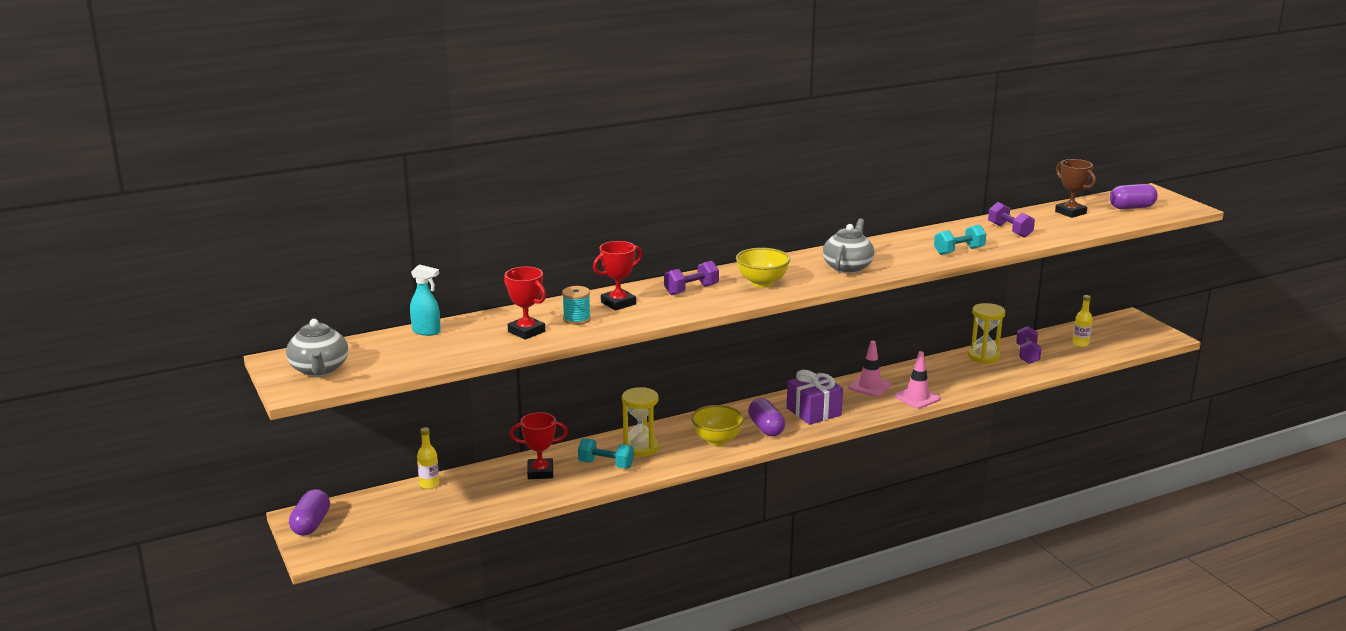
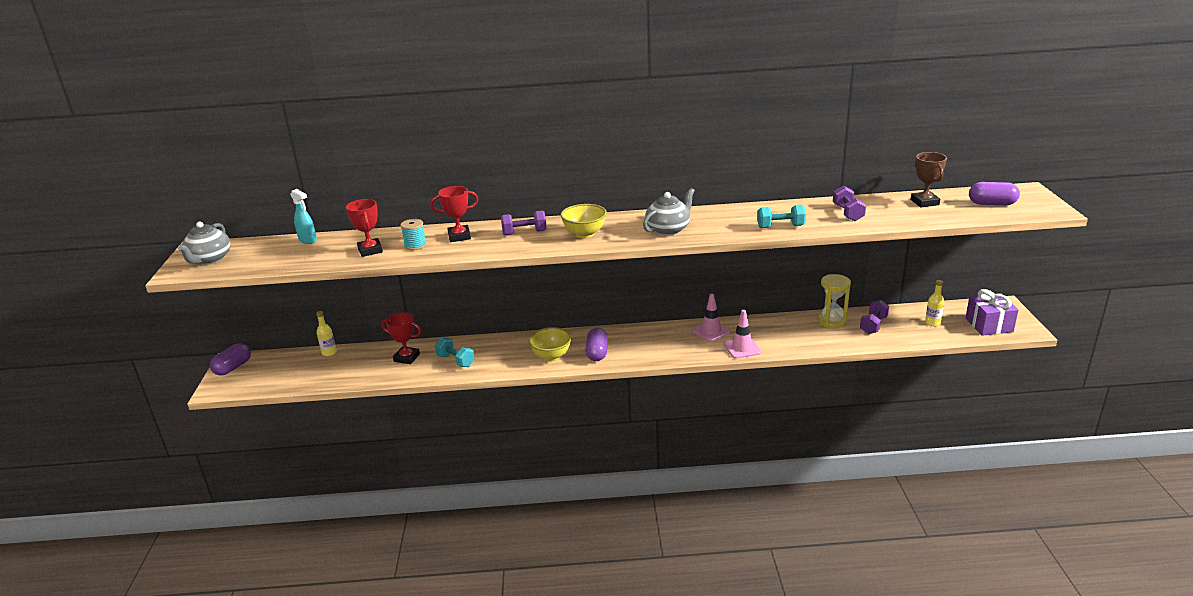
camera: 25 degrees right, 5 degrees up
(640, 448) = (491, 351): yellow hourglass -> none
(813, 412) = (646, 345): purple gift -> purple gift (989, 325)

